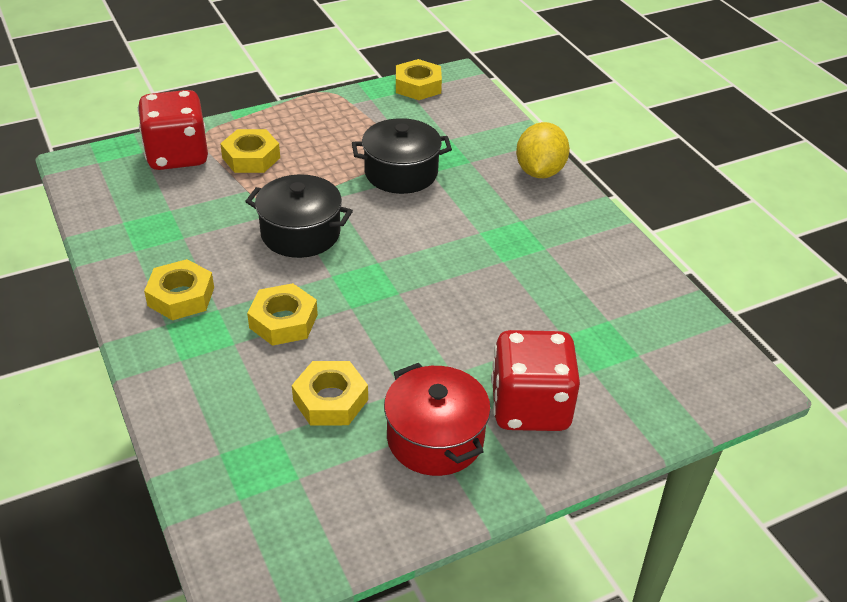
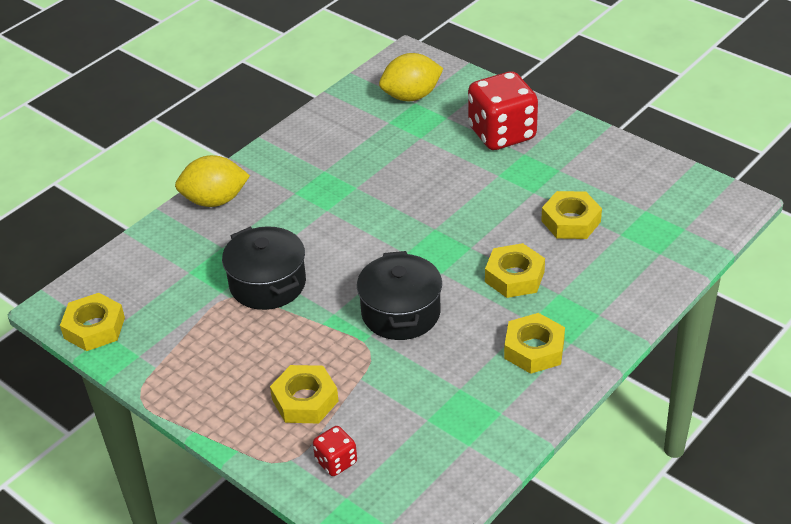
camera: 110 degrees left, 0 degrees up
(177, 155) = (336, 462): red dice -> red dice, size x0.47
(435, 438) = (562, 164): red pot -> none
(652, 355) = (411, 96): none -> yellow lemon

